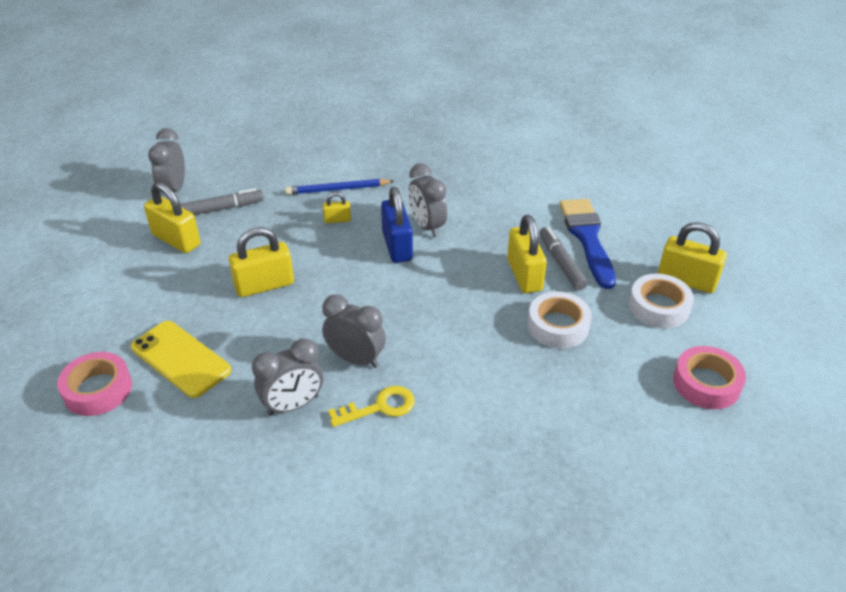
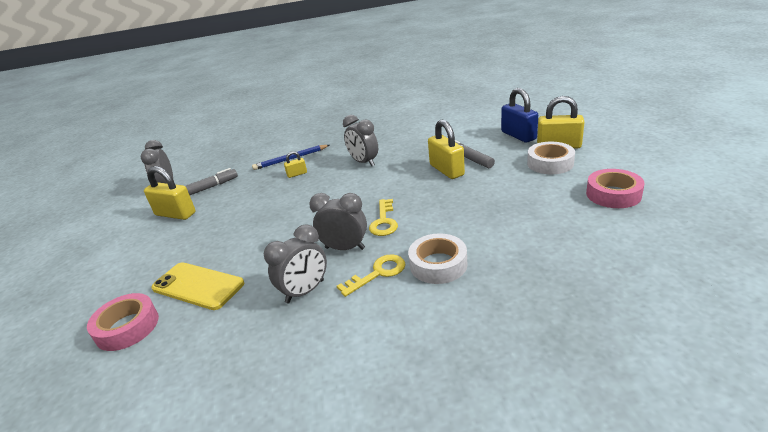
camera: 10 degrees left, 10 degrees down
(264, 285) = (254, 223): yellow padlock -> none
(397, 246) = (347, 177): blue padlock -> blue padlock (518, 135)
(414, 334) = (384, 221): none -> yellow key
(558, 326) = (487, 190): white tape -> white tape (438, 264)
(587, 238) = (478, 142): blue brush -> none

